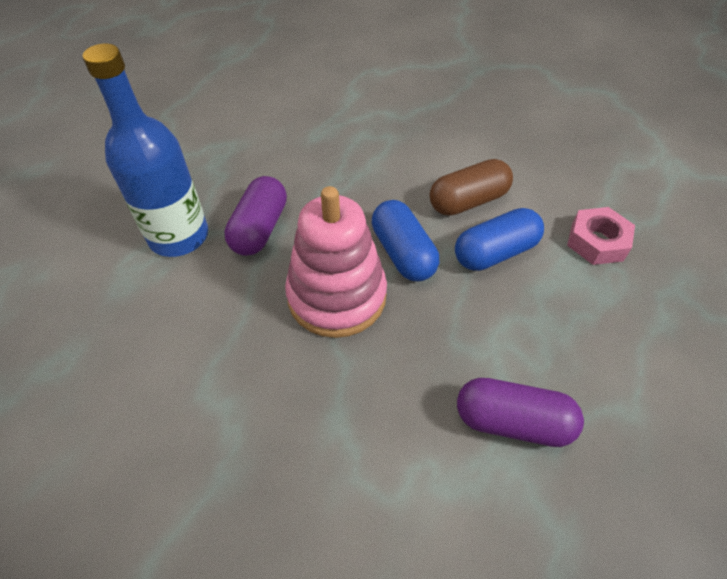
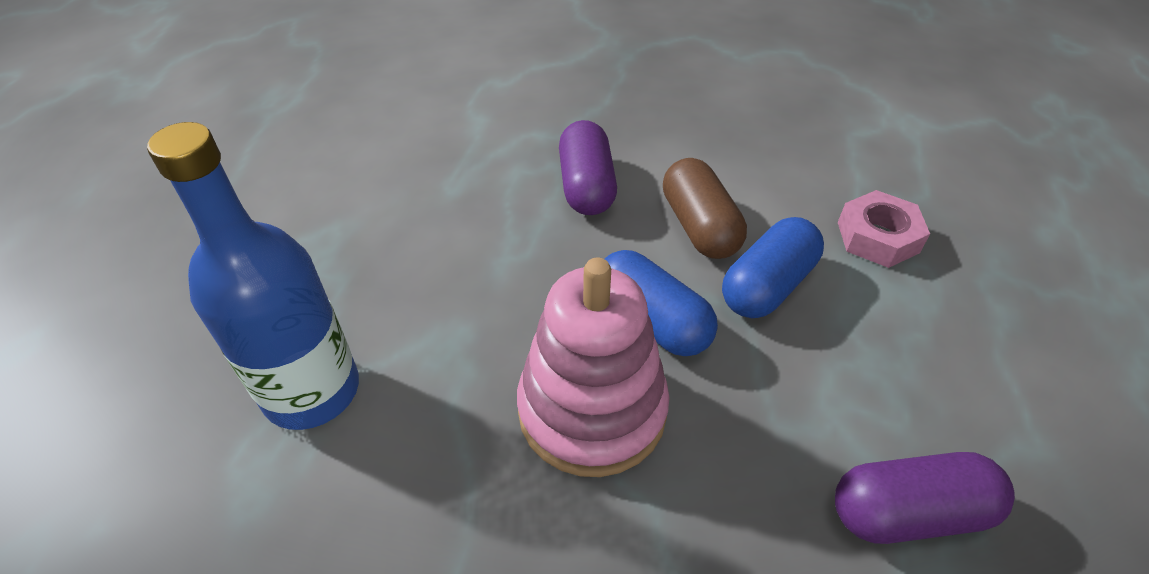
camera: 20 degrees left, 5 degrees down
(259, 229) = (433, 343): purple capsule -> purple capsule (586, 186)
(468, 201) = (699, 226): brown capsule -> brown capsule turned 60 degrees counterclockwise

